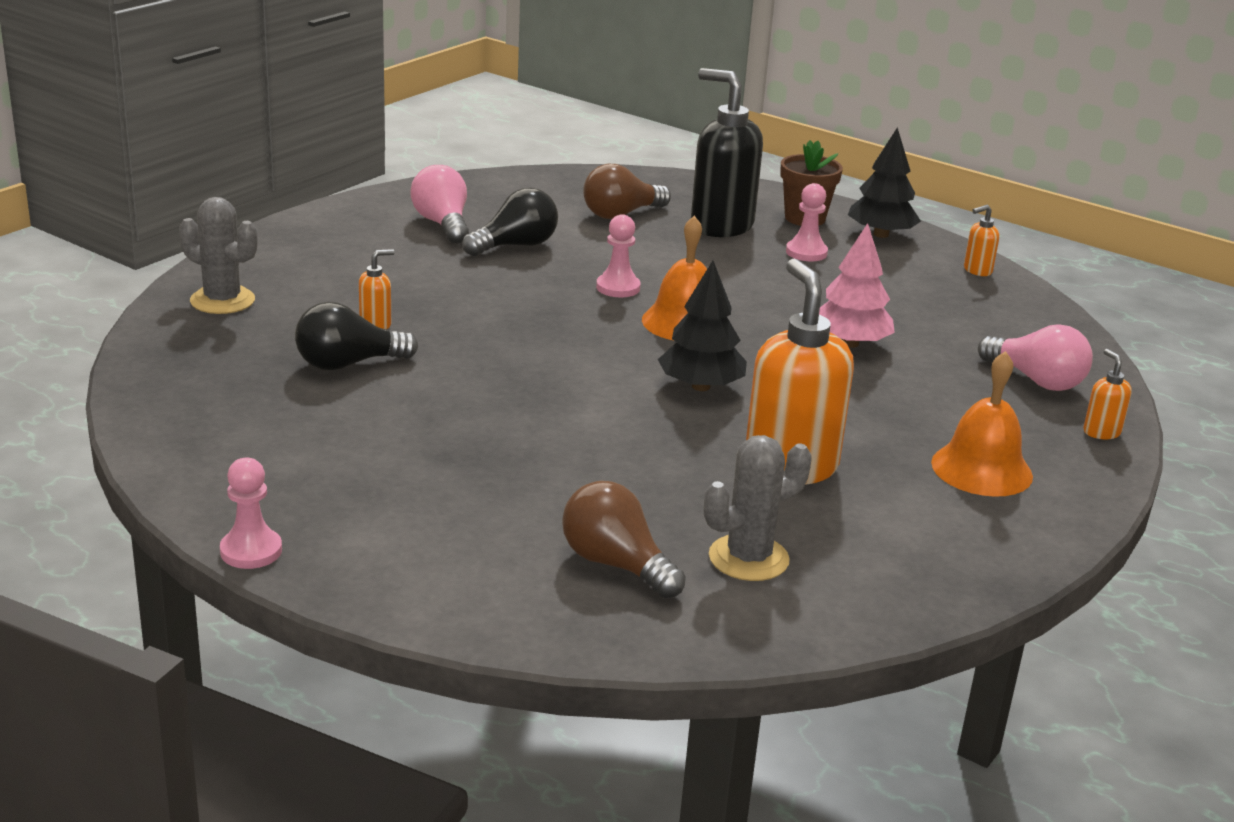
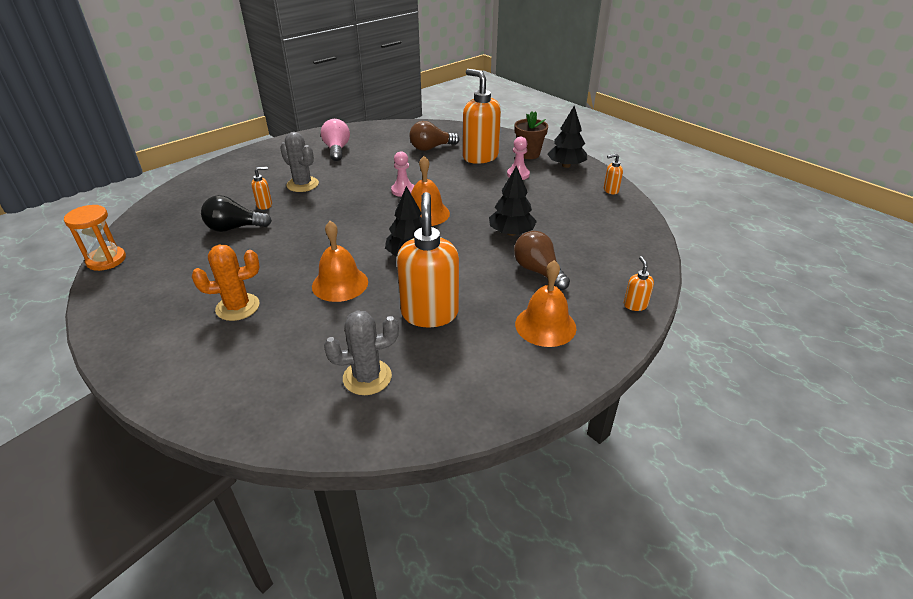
camera: 15 degrees right, 10 degrees up
(142, 429) = (106, 260): none -> orange hourglass
(222, 300) = (200, 187): grey cactus -> grey cactus (302, 184)
(251, 551) = (101, 342): pink pawn -> none
(456, 482) = (238, 307): none -> orange cactus
(515, 246) = (365, 163): black light bulb -> none
(609, 436) = (340, 284): none -> orange bell
(616, 564) = (288, 373): brown light bulb -> brown light bulb (538, 271)
(721, 226) = (480, 157): black soap dispenser -> orange soap dispenser
(850, 343) = (511, 233): pink tree -> black tree
(1036, 380) = (611, 265): pink light bulb -> none

